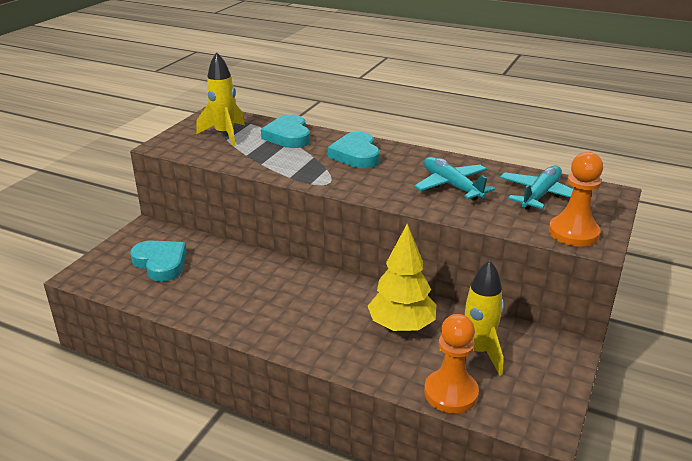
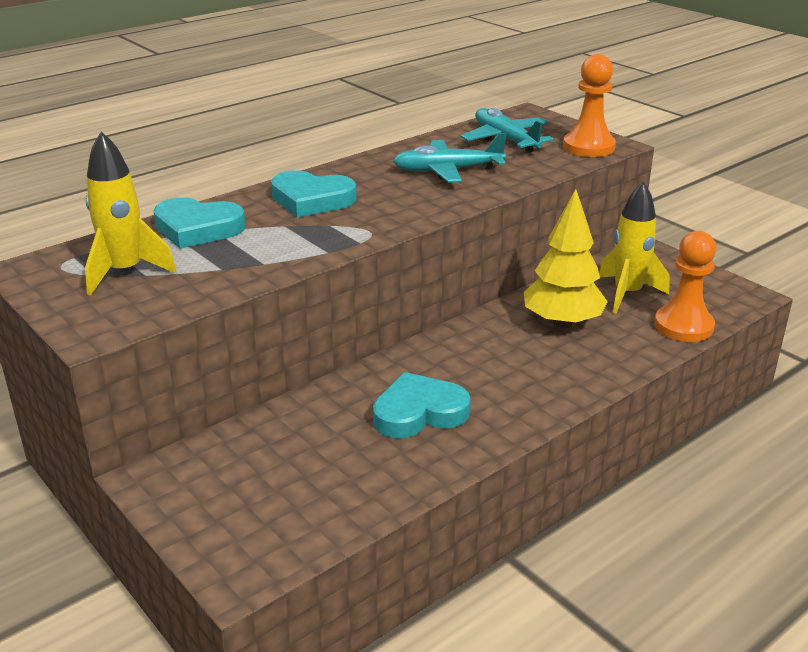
camera: 65 degrees left, 0 degrees up
(161, 263) = (280, 478): turquoise heart -> turquoise heart (419, 412)

